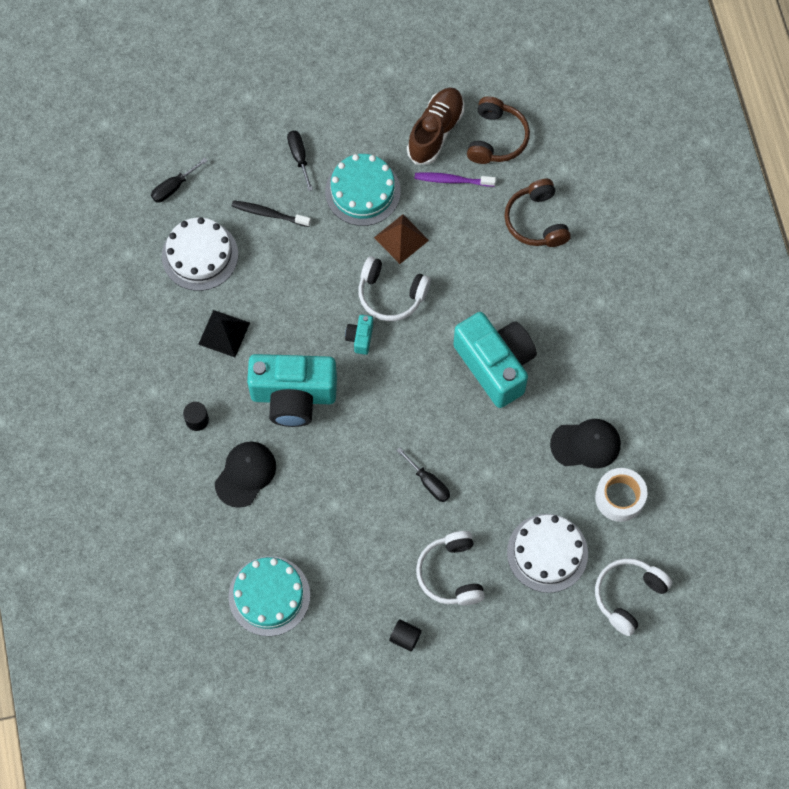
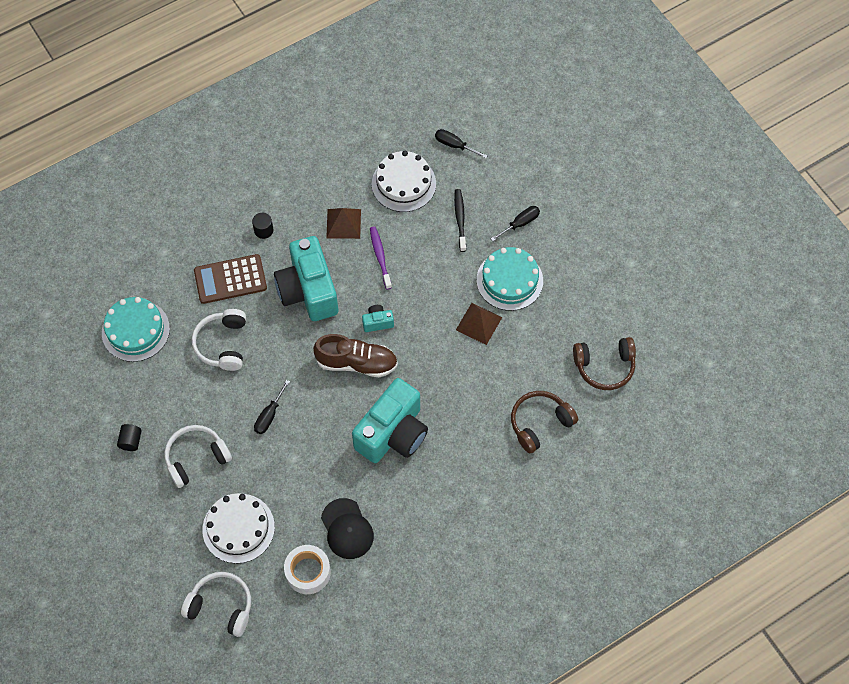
camera: 70 degrees right, 5 degrees down
(224, 333) = (343, 223): black pyramid -> brown pyramid
(245, 474) = (230, 279): black cap -> brown calculator
(391, 294) = (425, 332): white headphones -> white headphones (223, 344)
(435, 132) = (589, 317): brown shoe -> brown shoe (356, 363)
(452, 180) = (549, 345): purple toothbrush -> purple toothbrush (380, 257)

